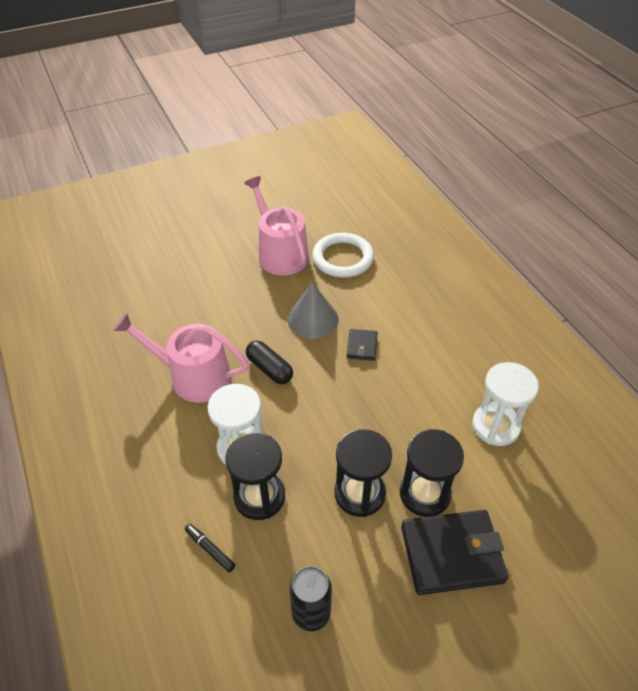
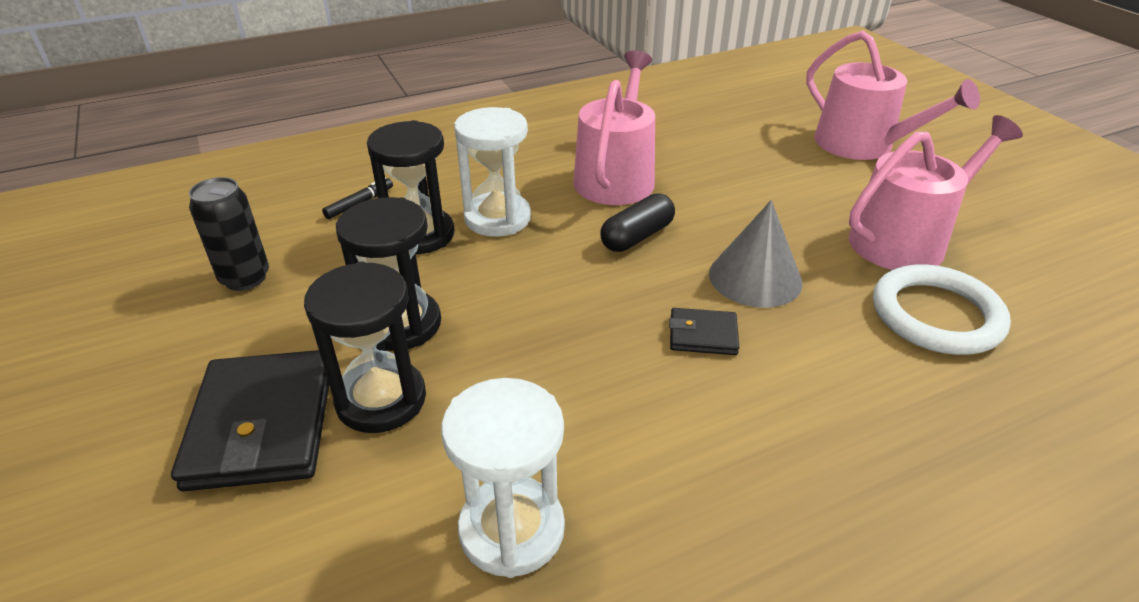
camera: 90 degrees right, 10 degrees down
(173, 247) = (863, 145): none -> pink watering can

